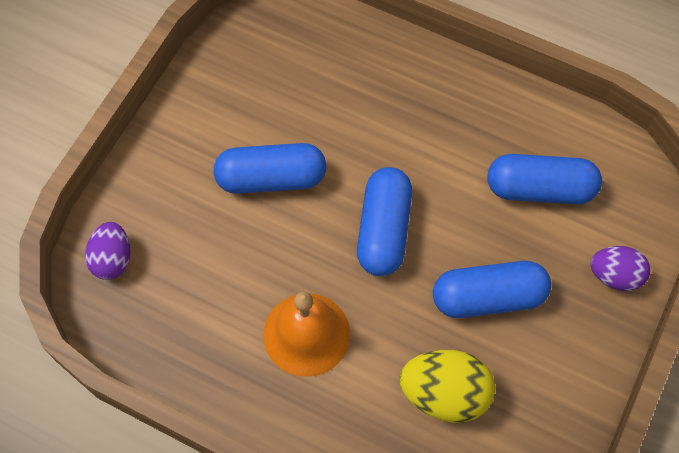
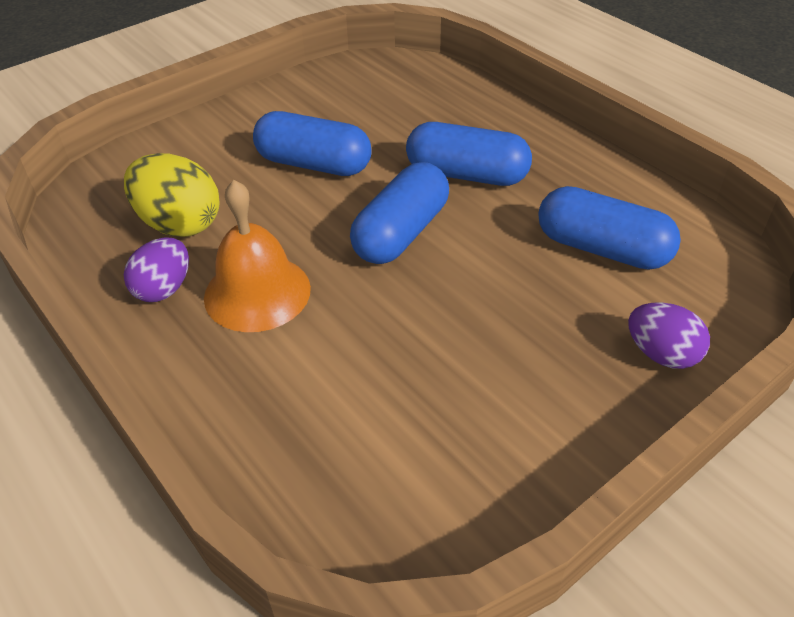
camera: 25 degrees right, 20 degrees down
(112, 259) = (119, 179): purple egg -> purple egg (164, 289)
(444, 394) = (376, 400): yellow egg -> yellow egg (179, 224)
(488, 297) = (486, 325): blue capsule -> blue capsule (467, 174)

